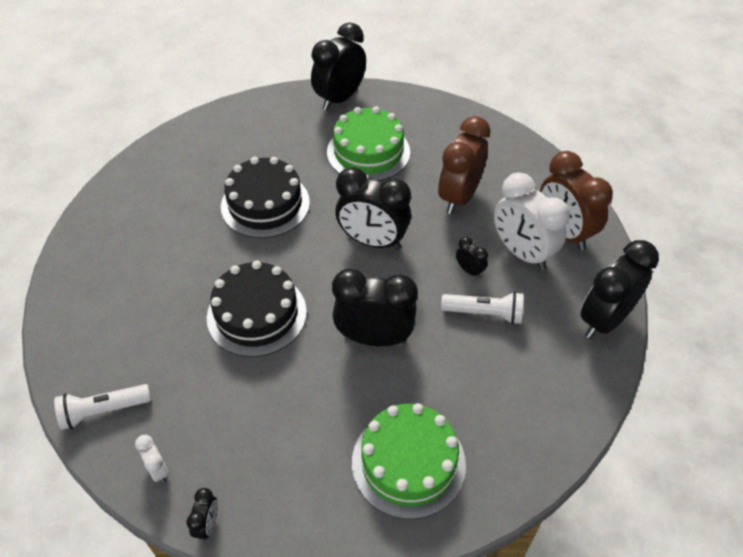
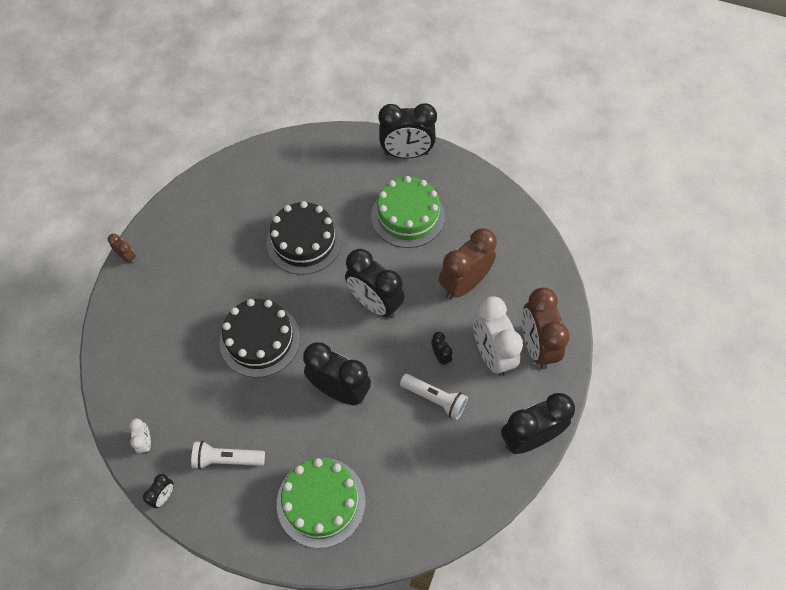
camera: 20 degrees right, 10 degrees up
(56, 276) = (127, 257): none -> brown clock
(103, 411) = (124, 382): white flashlight -> white flashlight (227, 459)
(340, 99) = (406, 154): black clock -> black clock turned 150 degrees counterclockwise

